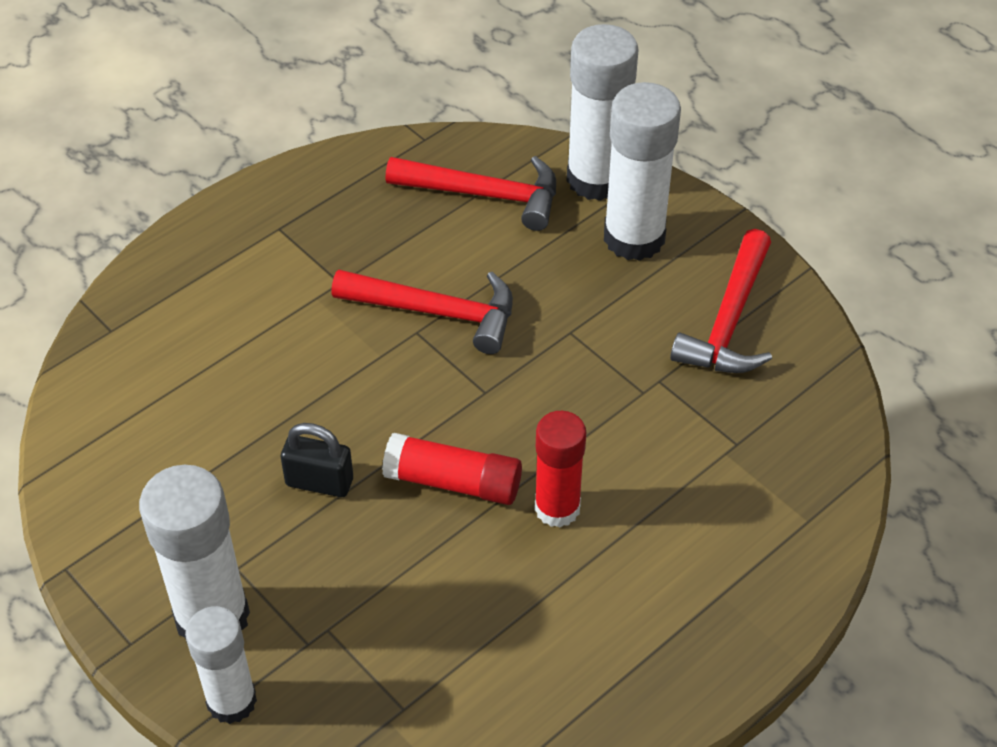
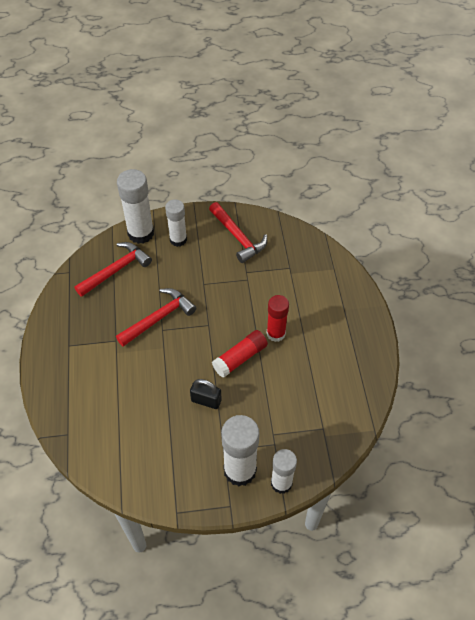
camera: 55 degrees left, 5 degrees up
(319, 482) = (206, 400): black padlock -> black padlock turned 60 degrees clockwise
(634, 238) = (178, 240): white glue stick -> white glue stick, size x0.65

